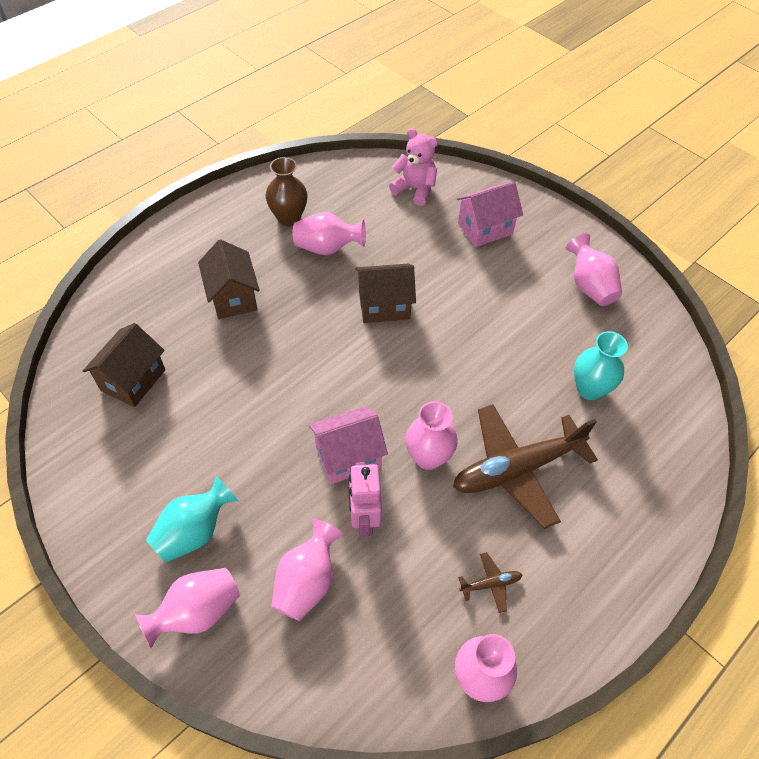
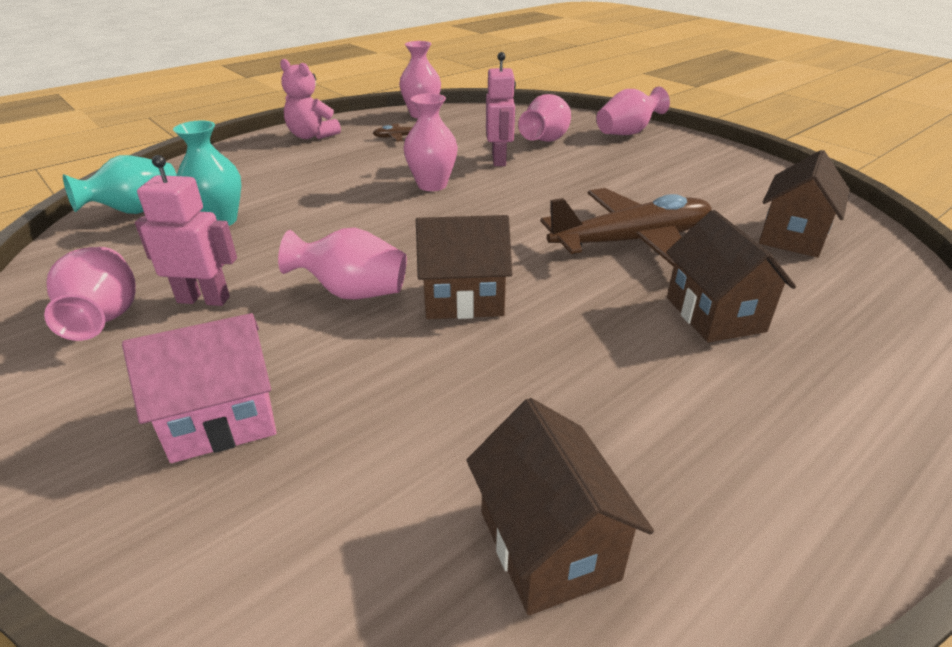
camera: 175 degrees left, 20 degrees down
(194, 531) = (649, 158): turquoise vase -> turquoise vase (137, 211)
(289, 218) = (672, 455): brown vase -> none
(327, 248) = (569, 387): pink vase -> pink vase (352, 293)
(343, 188) = (548, 545): none -> brown house
(348, 457) = (515, 186): pink house -> none
(415, 189) = (347, 534): pink teddy bear -> pink teddy bear (311, 136)
(517, 469) = (345, 178): brown plane -> brown plane (632, 241)
(543, 302) = (204, 299): none -> pink robot

